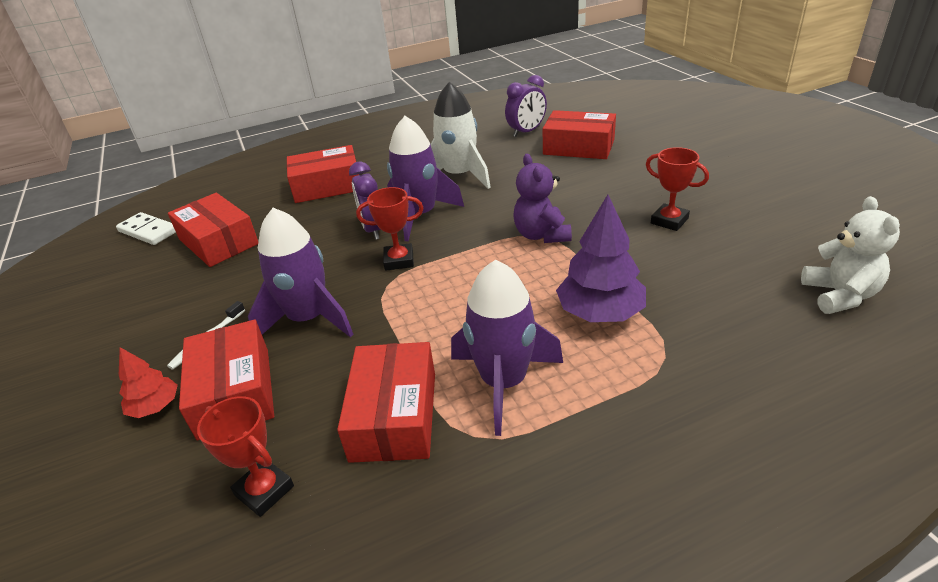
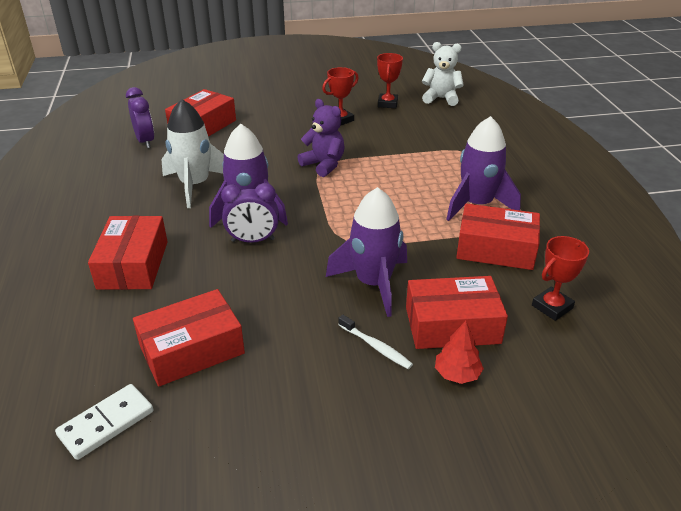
camera: 80 degrees left, 0 degrees up
(399, 261) = (315, 231): red trophy -> red trophy (387, 104)
(541, 235) = (324, 165): purple teddy bear -> purple teddy bear turned 135 degrees counterclockwise
(600, 313) = (425, 162): purple tree -> none

